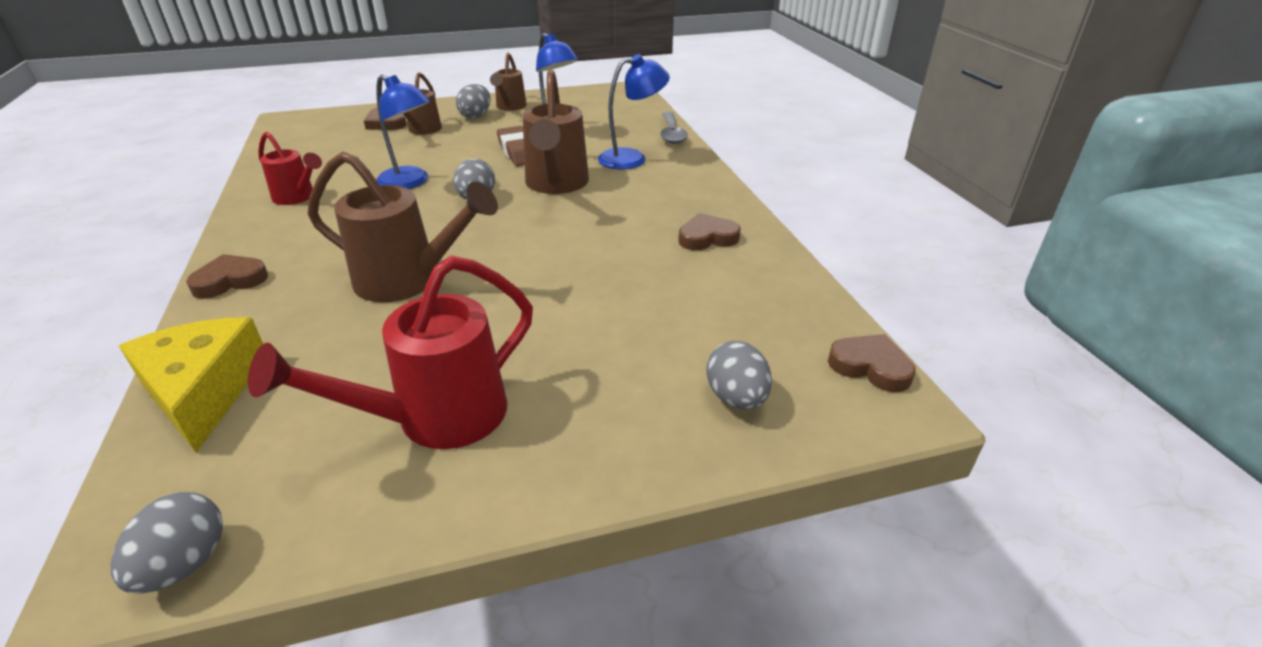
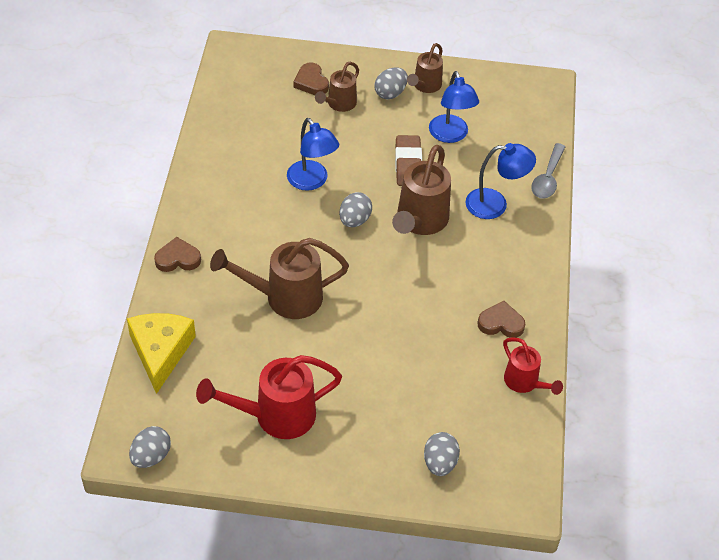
camera: 20 degrees right, 15 degrees up
(297, 197) = (228, 175): red watering can -> red watering can (524, 382)
(408, 281) = (285, 297): brown watering can -> brown watering can turned 135 degrees clockwise
(870, 366) = (531, 471): brown heart -> none

